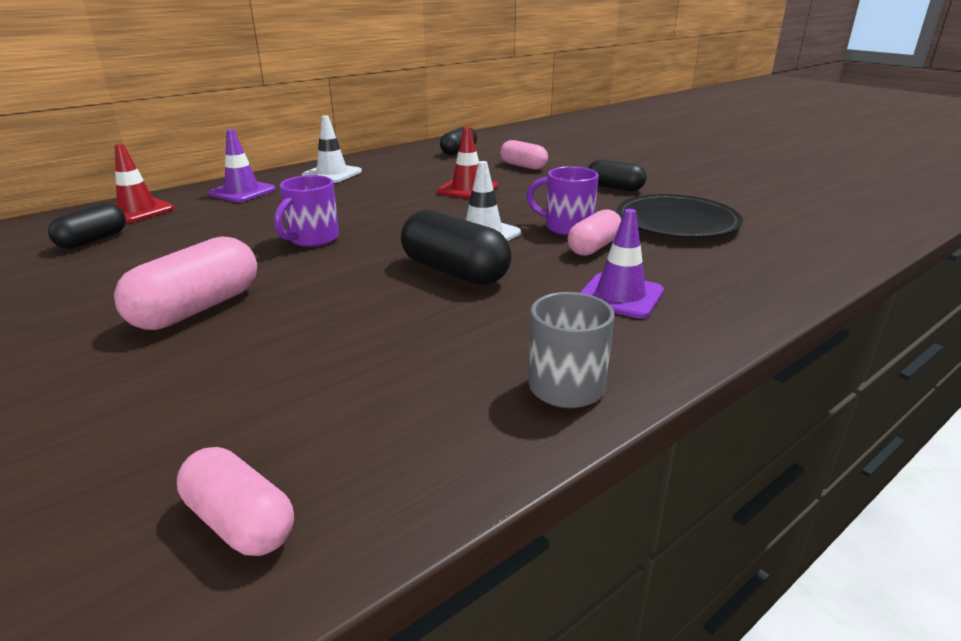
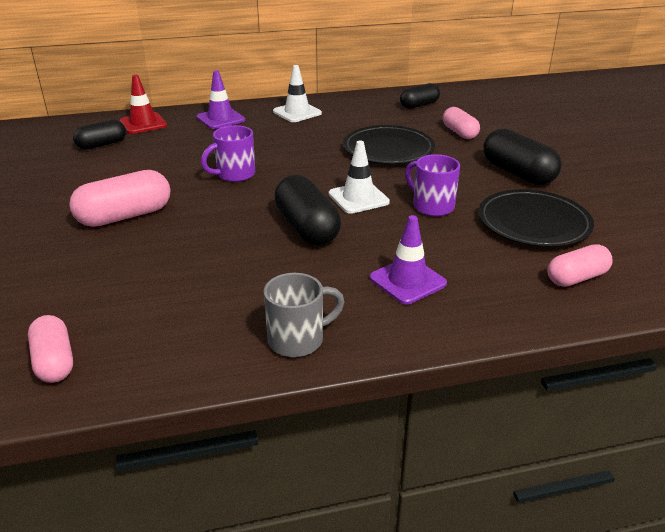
camera: 25 degrees right, 5 degrees up
(468, 189) = (388, 149): red traffic cone -> black plate
(594, 247) = (434, 231): pink capsule -> pink capsule (576, 278)
(614, 188) = (518, 173): black capsule -> black capsule, size x1.55

